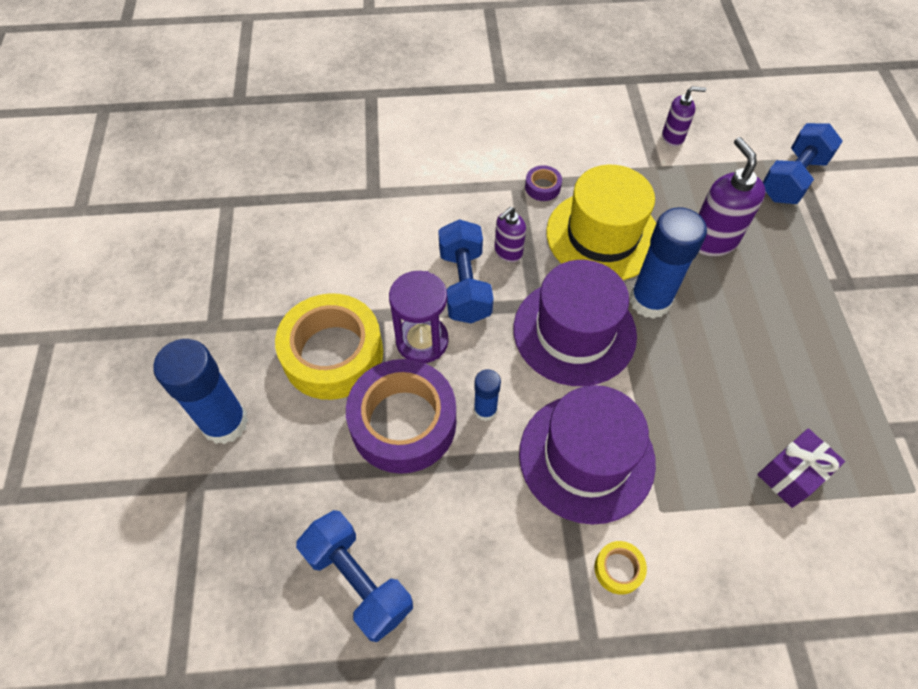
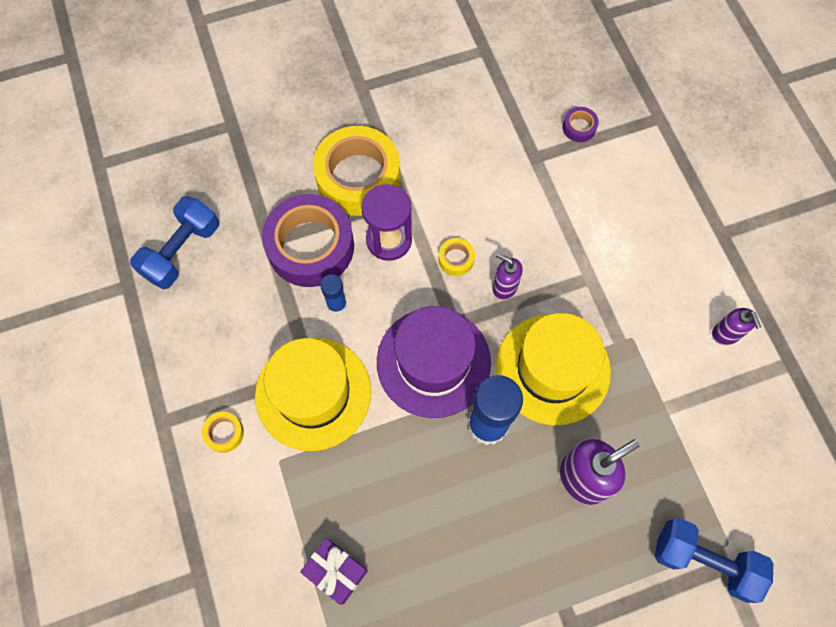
camera: 75 degrees right, 10 degrees up
(225, 423) = (281, 125): blue glue stick -> none
(464, 285) = (456, 259): blue dumbbell -> yellow tape
(542, 187) = (595, 302): purple tape -> purple tape (579, 127)
(586, 457) = (313, 393): purple hat -> yellow hat
(673, 137) = (716, 421): purple soap dispenser -> purple soap dispenser (725, 334)

